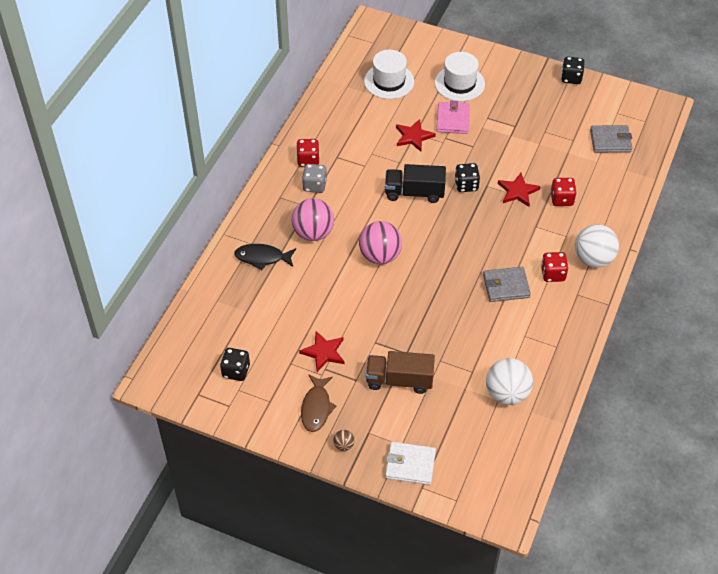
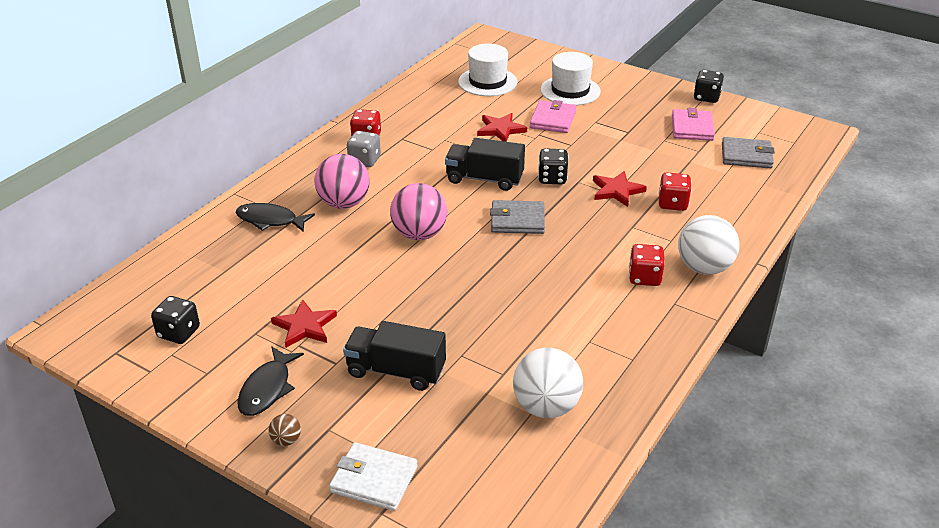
camera: 10 degrees right, 15 degrees down
(316, 408) = (267, 389): brown fish -> black fish
(399, 380) = (396, 371): brown truck -> black truck
(506, 286) = (577, 283): grey wallet -> grey wallet (517, 220)
(564, 115) = (692, 128): none -> pink wallet

